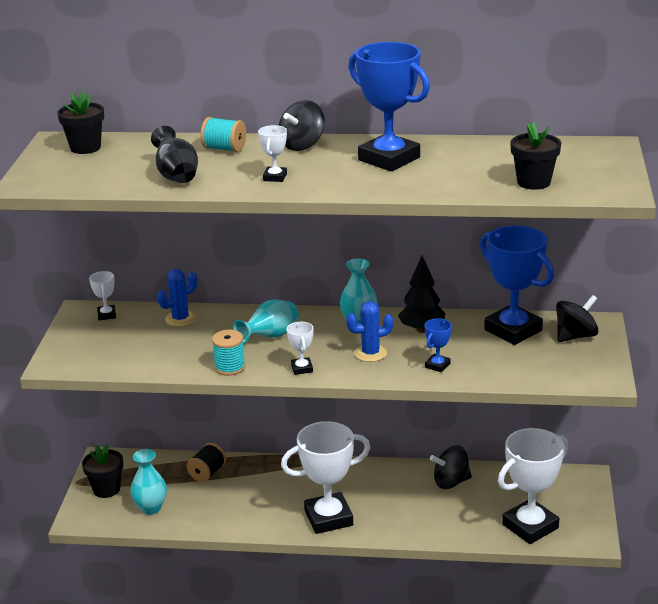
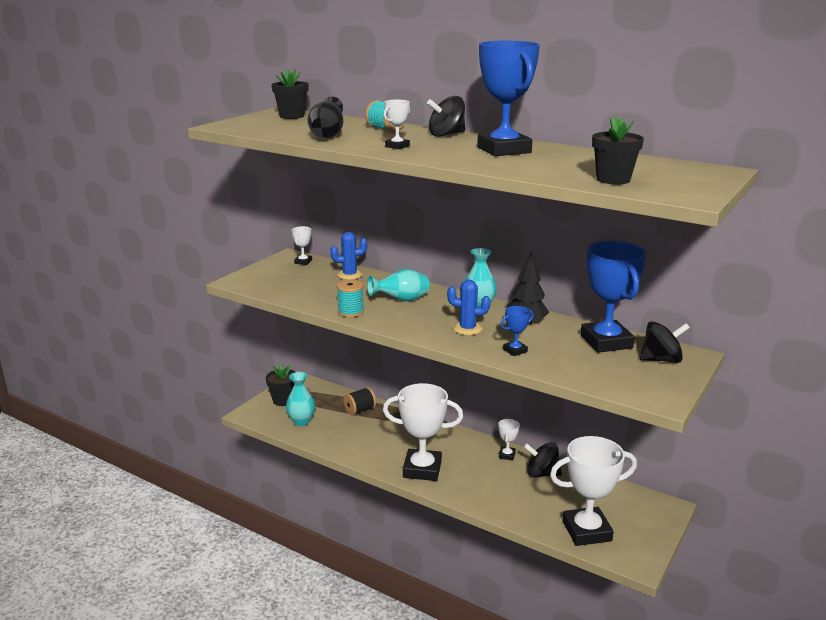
camera: 25 degrees right, 5 degrees down
(302, 368) = (403, 325): white trophy -> white trophy (507, 455)

